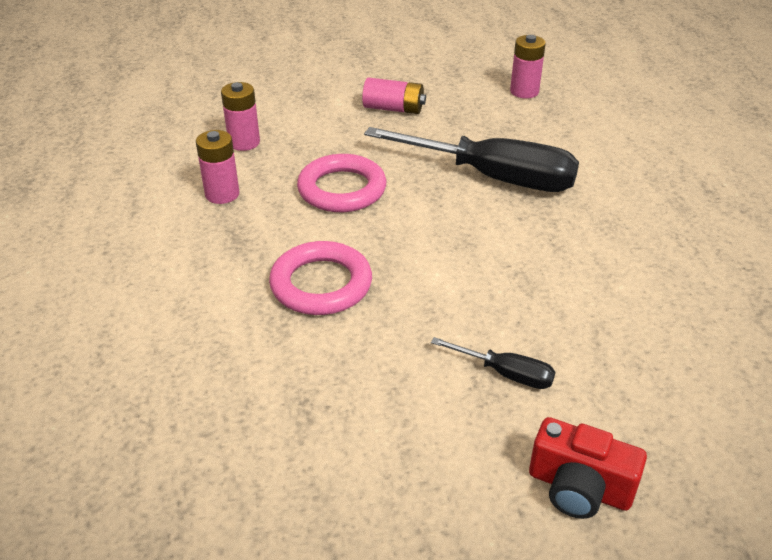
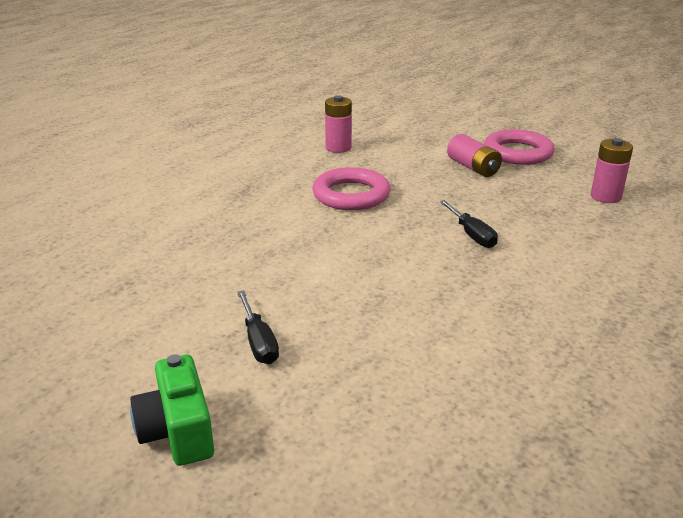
camera: 45 degrees right, 10 degrees down
(222, 194) = (277, 167): pink battery -> none
(321, 284) = (245, 235): pink ring -> pink ring (518, 153)
(492, 177) = (471, 235): black screwdriver -> black screwdriver, size x0.45
(579, 488) = (177, 431): red camera -> green camera

